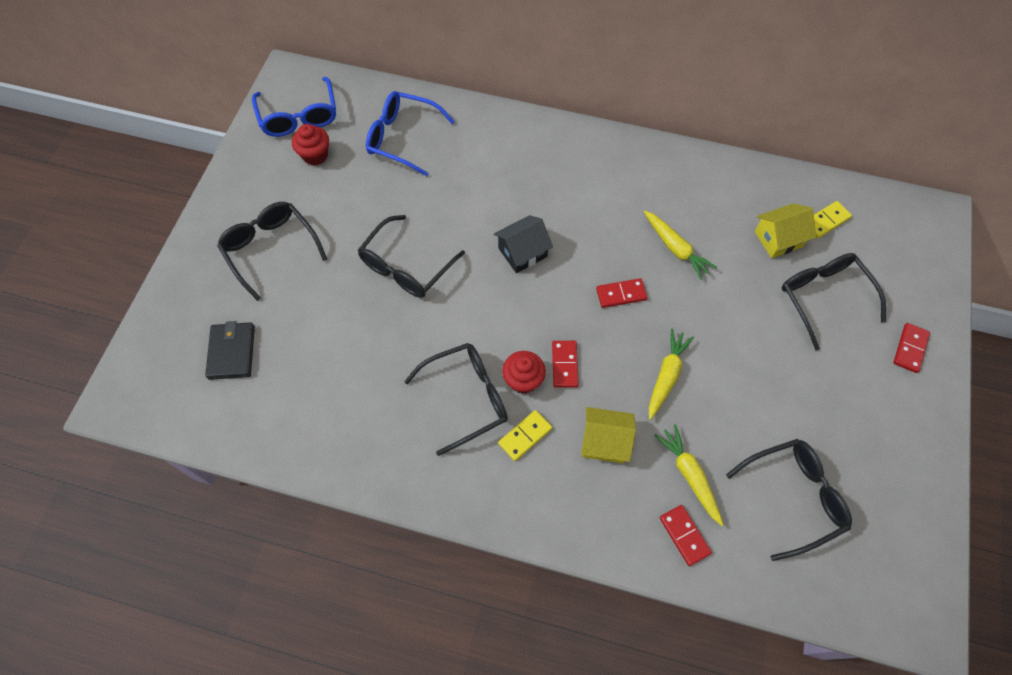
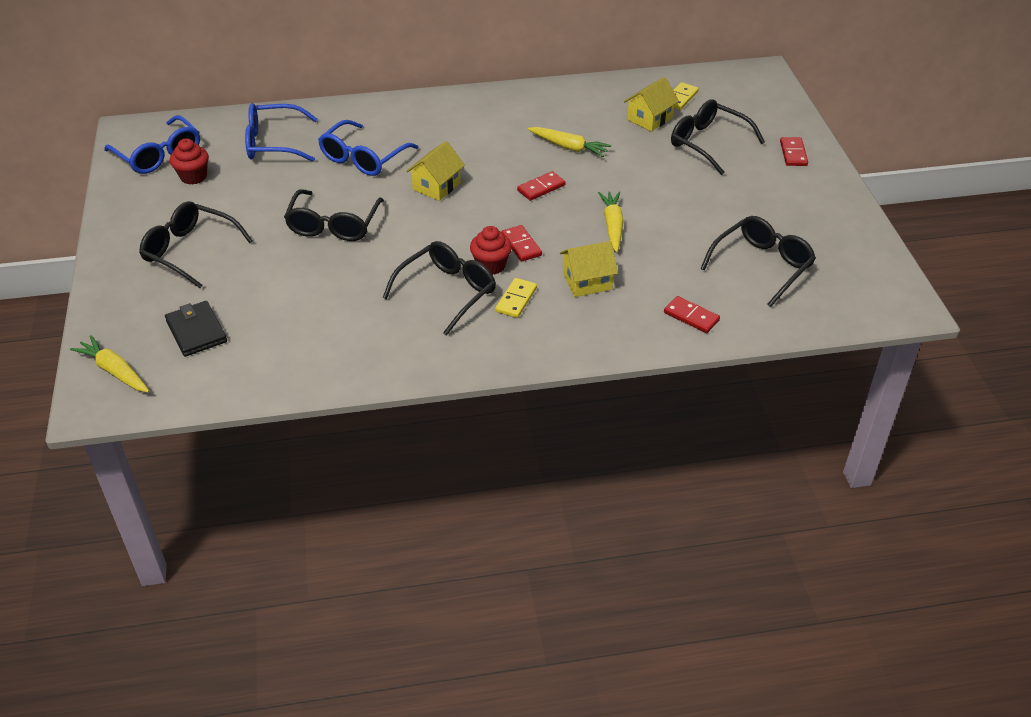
camera: 25 degrees left, 20 degrees down
(473, 188) = (363, 158): none -> blue glasses
(522, 252) = (436, 186): black house -> yellow house
(689, 475) = (671, 279): yellow carrot -> yellow carrot (115, 371)

